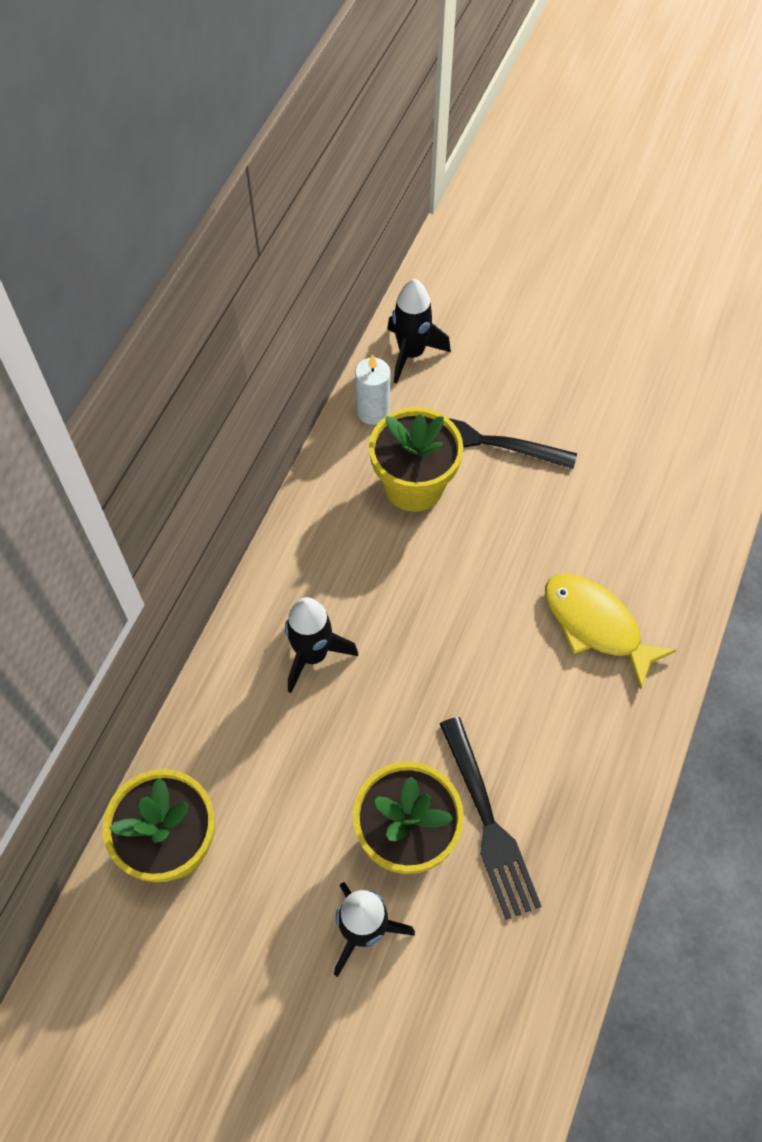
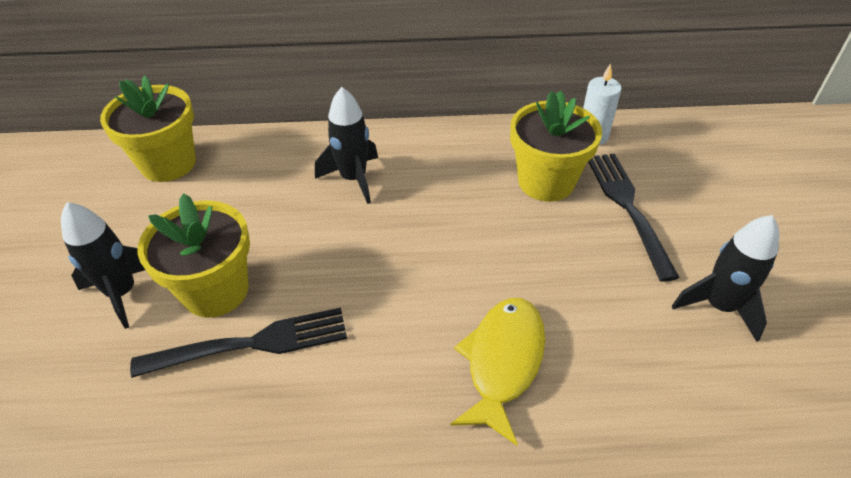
camera: 65 degrees right, 15 degrees down
(411, 353) = (667, 138): black rocket -> black rocket (719, 306)
(487, 821) = (250, 344): black fork -> black fork turned 150 degrees counterclockwise

